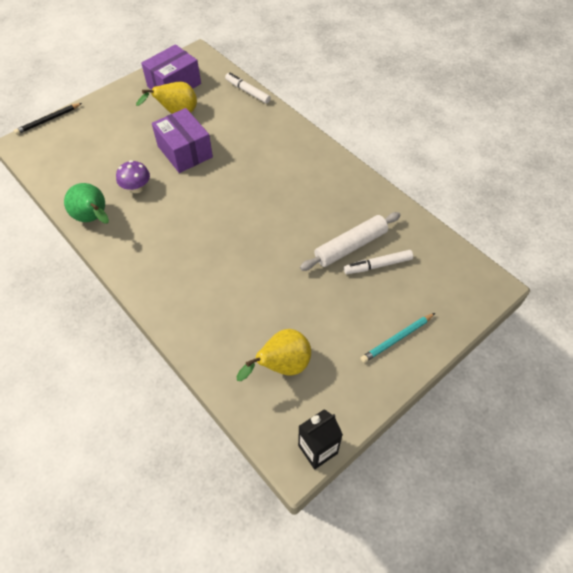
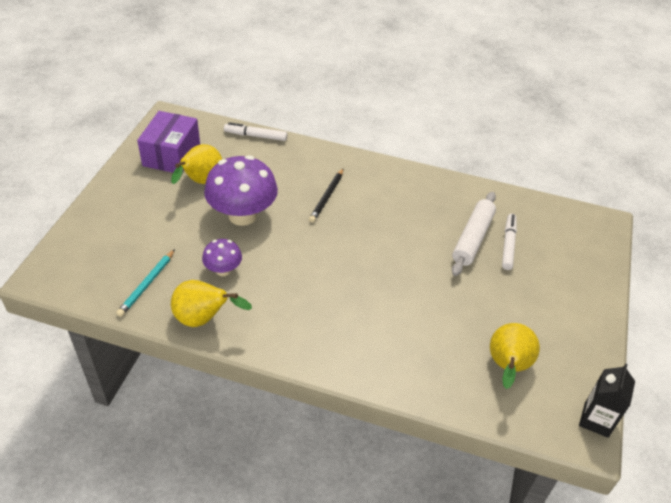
camera: 35 degrees left, 10 degrees down
(48, 120) = (53, 240): black pencil -> black pencil (327, 197)
(94, 219) = (203, 319): green pear -> yellow pear
(185, 152) = (242, 215): purple box -> purple mushroom
(377, 265) = (508, 245): white marker -> white marker turned 150 degrees clockwise
(397, 339) = (575, 298): turquoise pencil -> turquoise pencil (147, 284)

